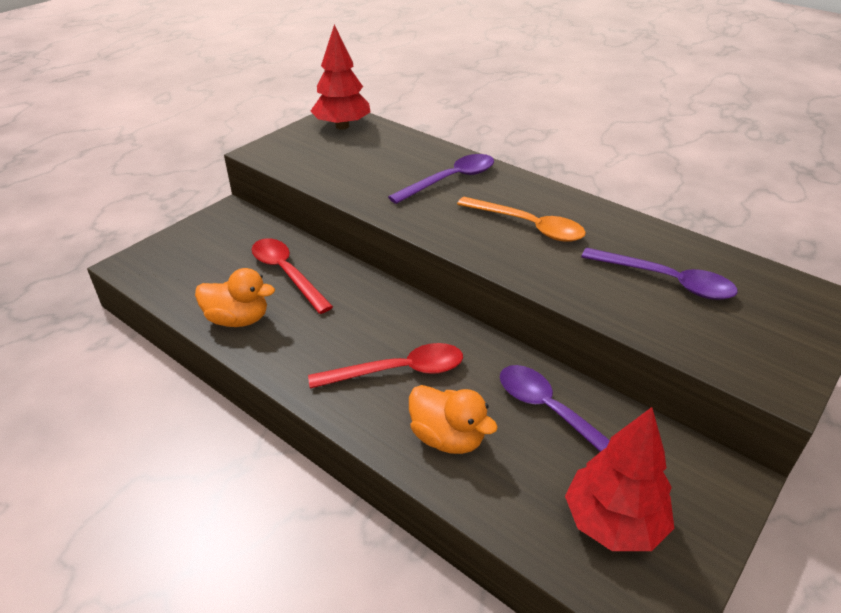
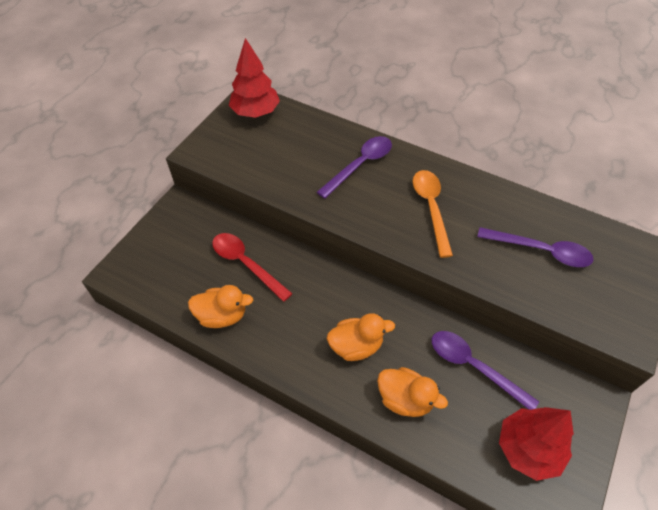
camera: 10 degrees left, 15 degrees up
(398, 371) = (356, 346): red spoon -> orange duck
(528, 226) = (431, 208): orange spoon -> orange spoon turned 120 degrees counterclockwise

